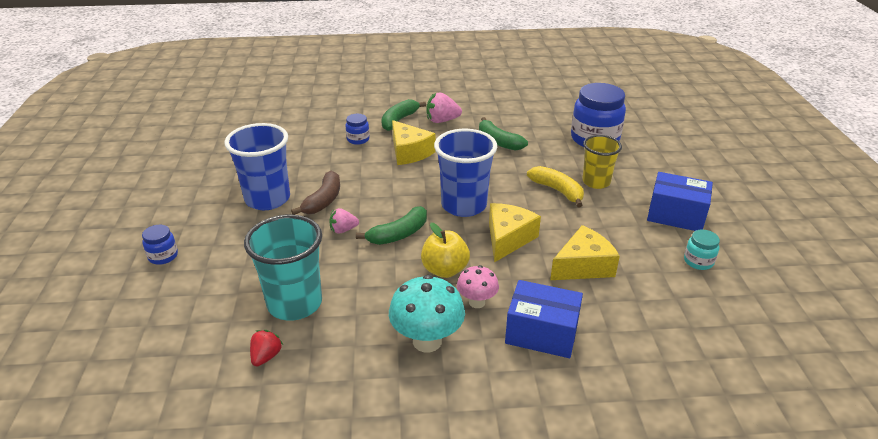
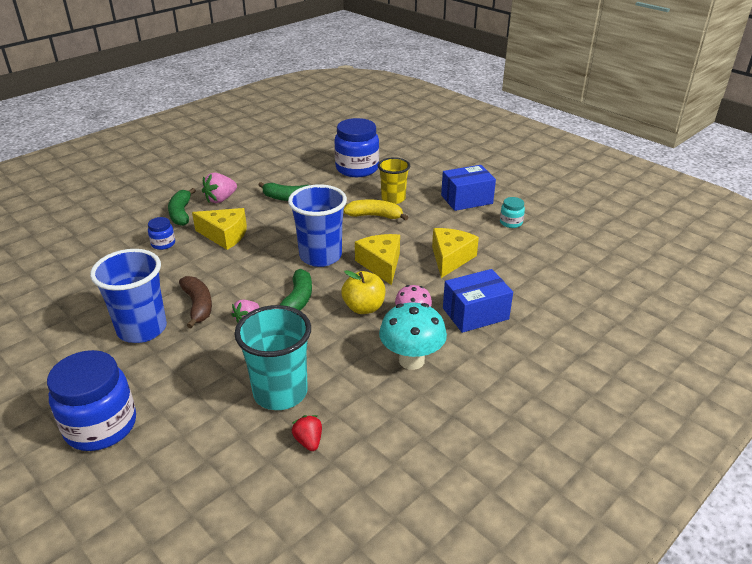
camera: 40 degrees left, 0 degrees up
(163, 256) = (101, 426): blue jar -> blue jar, size x2.14

